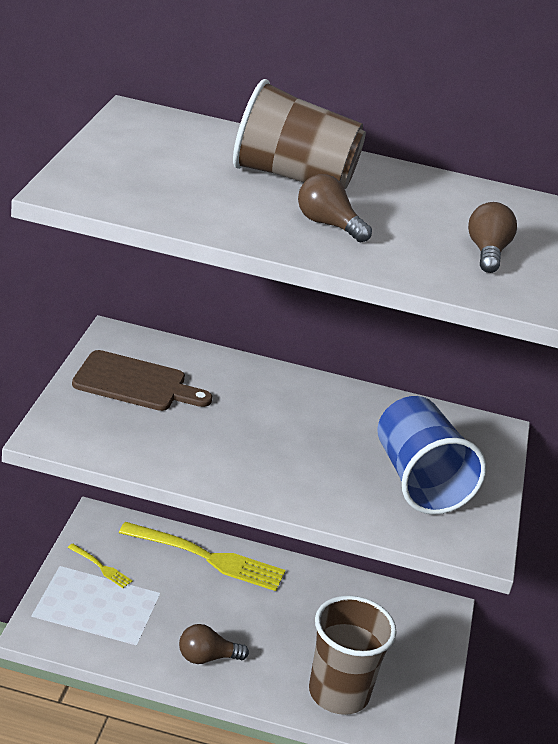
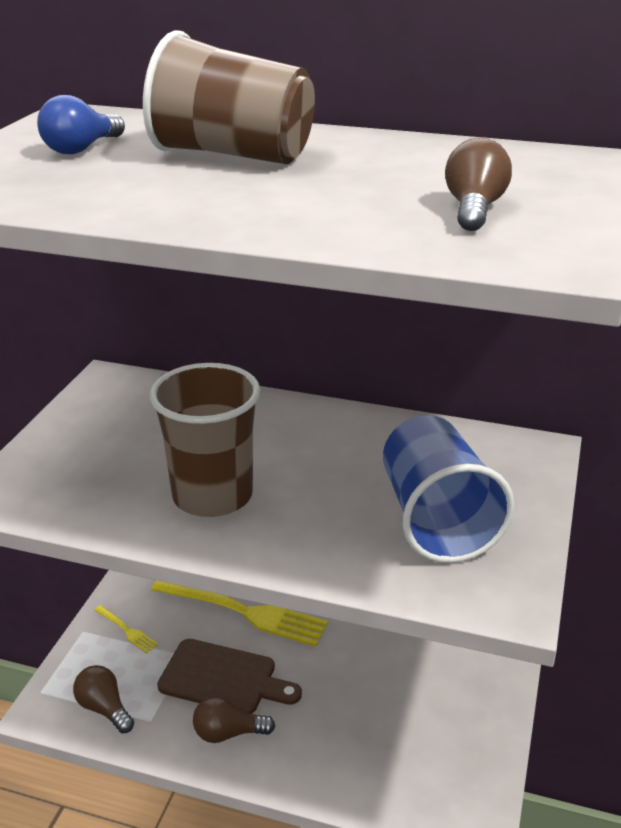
camera: 10 degrees right, 0 degrees up
(135, 383) = (113, 429): brown cutting board -> brown cutting board (223, 678)
(168, 158) = (81, 149): none -> blue light bulb
(328, 225) = (259, 197): brown light bulb -> brown light bulb (104, 708)
(338, 693) = (378, 771): brown cup -> brown cup (212, 496)

